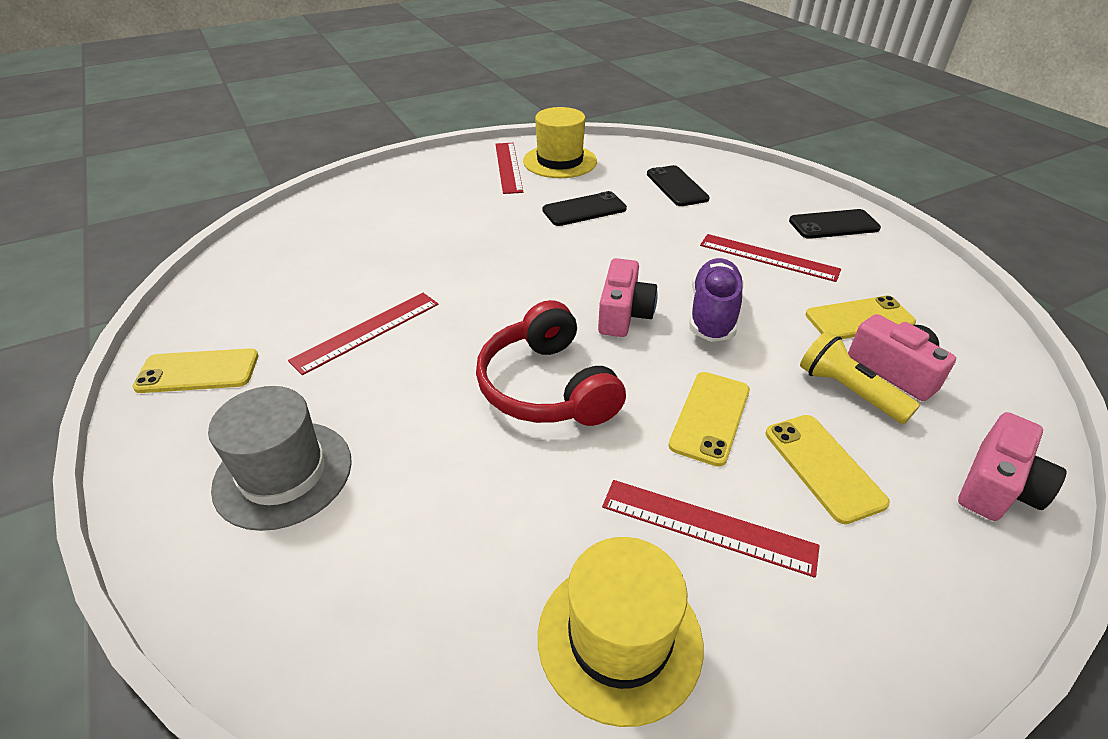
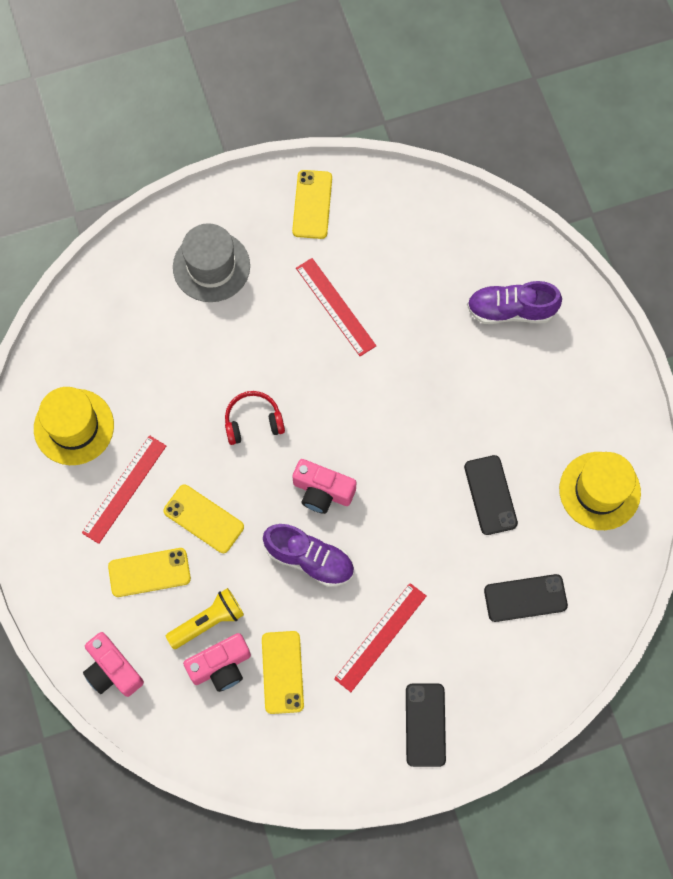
camera: 100 degrees right, 30 degrees up
(378, 213) = (511, 310): none -> purple shoe
(508, 167) = (592, 436): red ruler -> none
(547, 387) = (253, 422): red headphones -> red headphones, size x0.60

